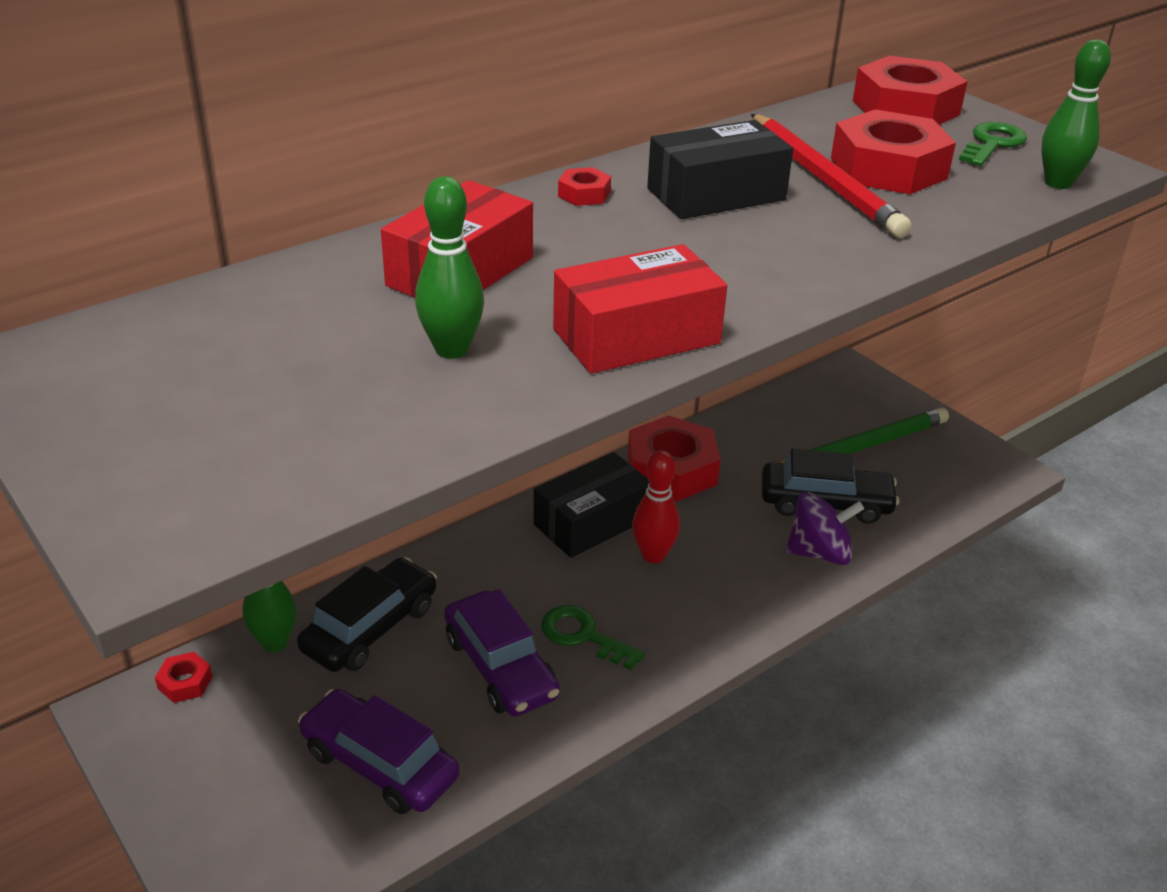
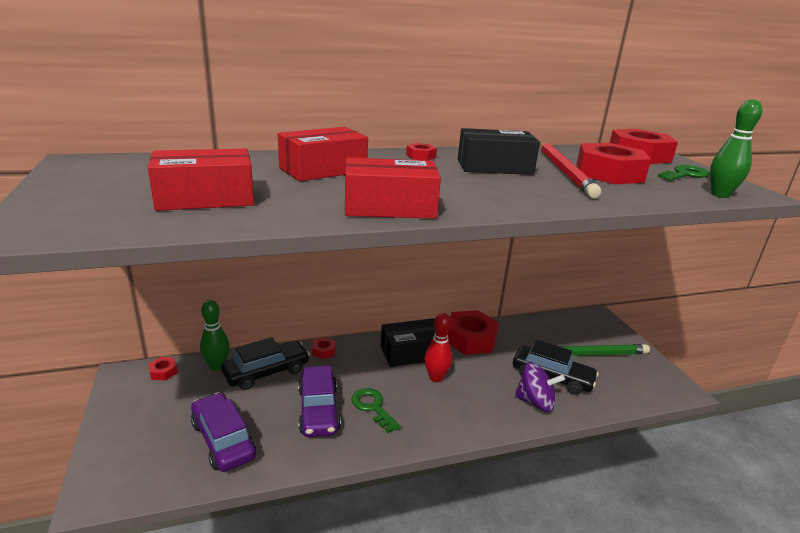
camera: 20 degrees right, 10 degrees down
(344, 393) = (205, 198): none -> red box
(443, 561) = (323, 351): none -> red nut
(451, 349) = (282, 194): green bowling pin -> none

